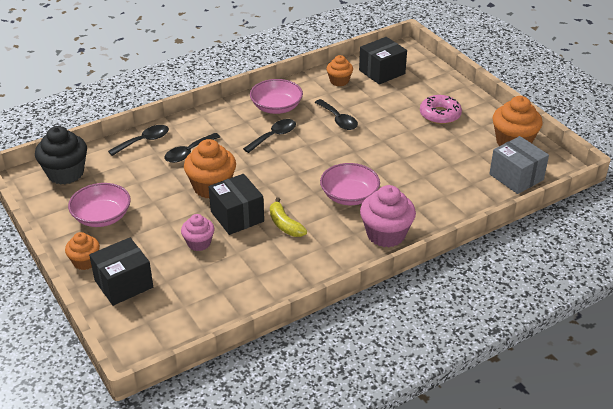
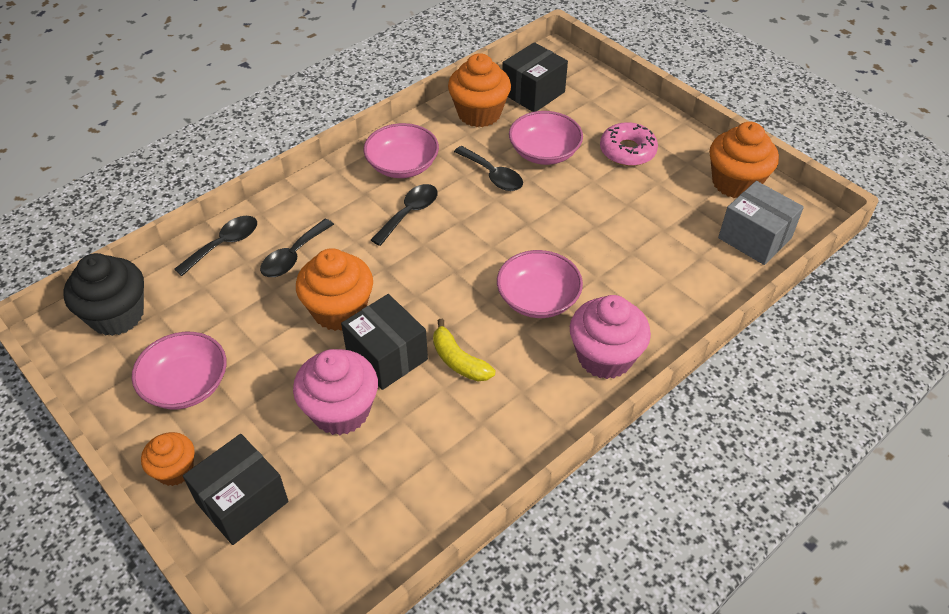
camera: 10 degrees left, 10 degrees up
(199, 243) = (341, 411): pink cupcake -> pink cupcake, size x1.67
(339, 81) = (479, 113): orange cupcake -> orange cupcake, size x1.67
(379, 109) = (544, 152): none -> pink bowl

